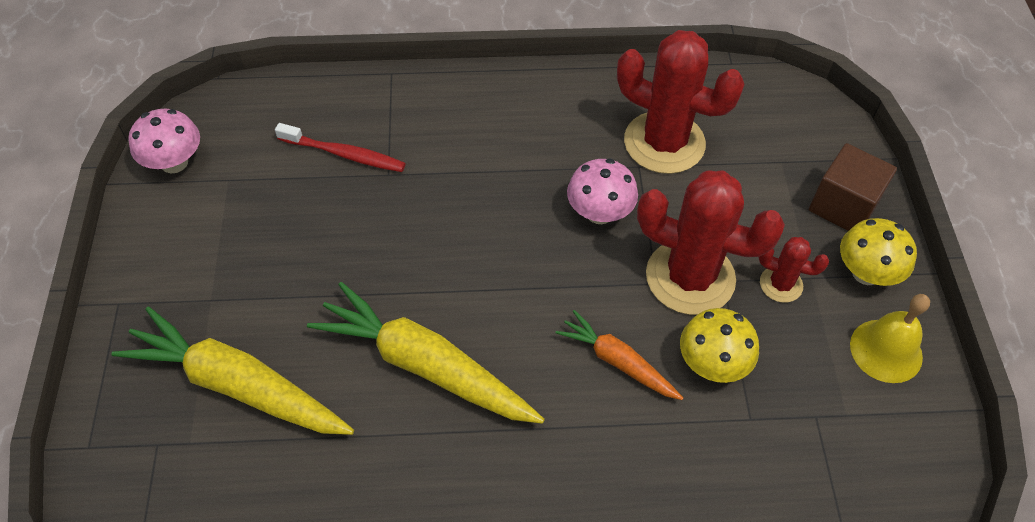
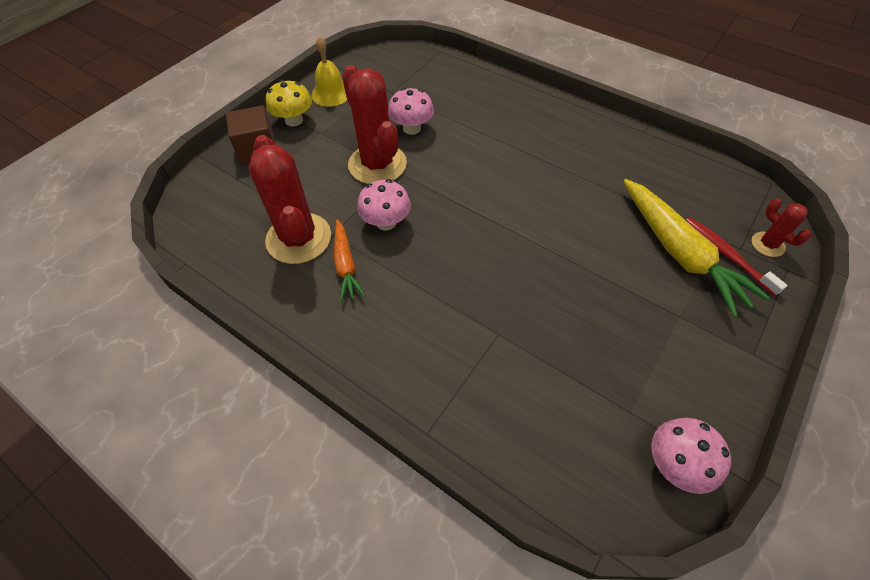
camera: 140 degrees left, 0 degrees up
(344, 154) = (521, 373): red toothbrush -> red toothbrush (726, 254)
(425, 366) = (558, 203): yellow carrot -> none
(617, 362) = (455, 152): orange carrot -> orange carrot (345, 265)
(712, 363) = (411, 128): yellow mushroom -> pink mushroom
(781, 284) = (338, 138): red cactus -> red cactus (767, 244)

